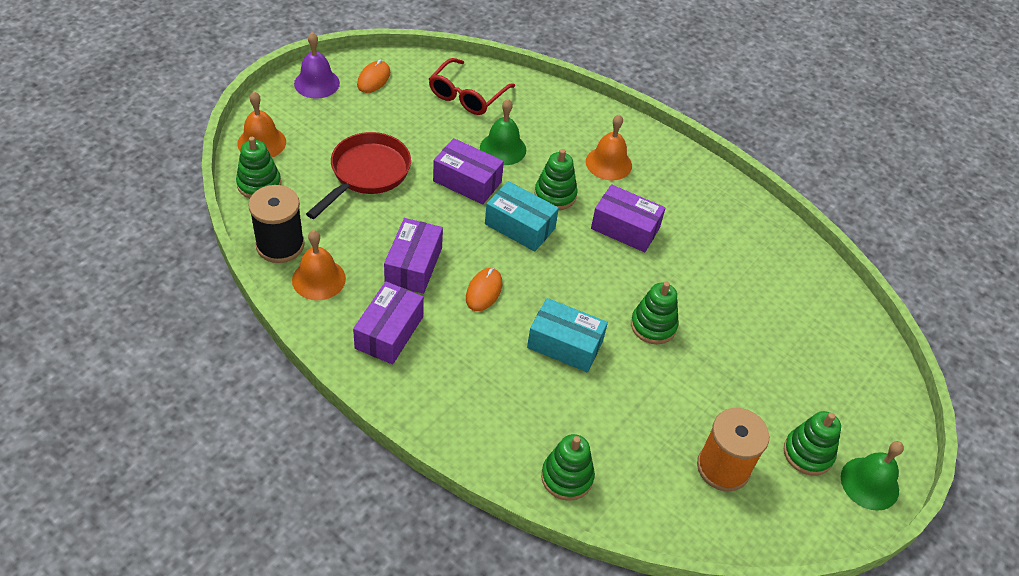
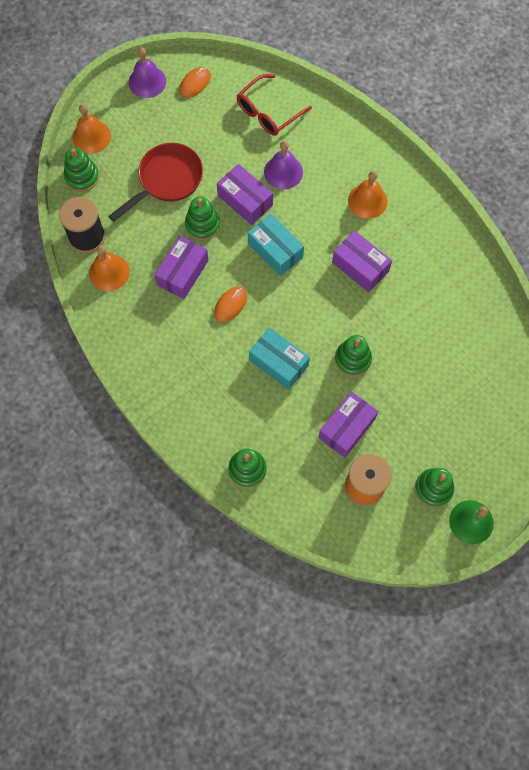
camera: 20 degrees right, 20 degrees up
(389, 332) = (150, 328): purple box -> purple box (347, 428)
(503, 148) = (283, 172): green bell -> purple bell
(555, 195) = (313, 225): green stacking toy -> green stacking toy (202, 225)

